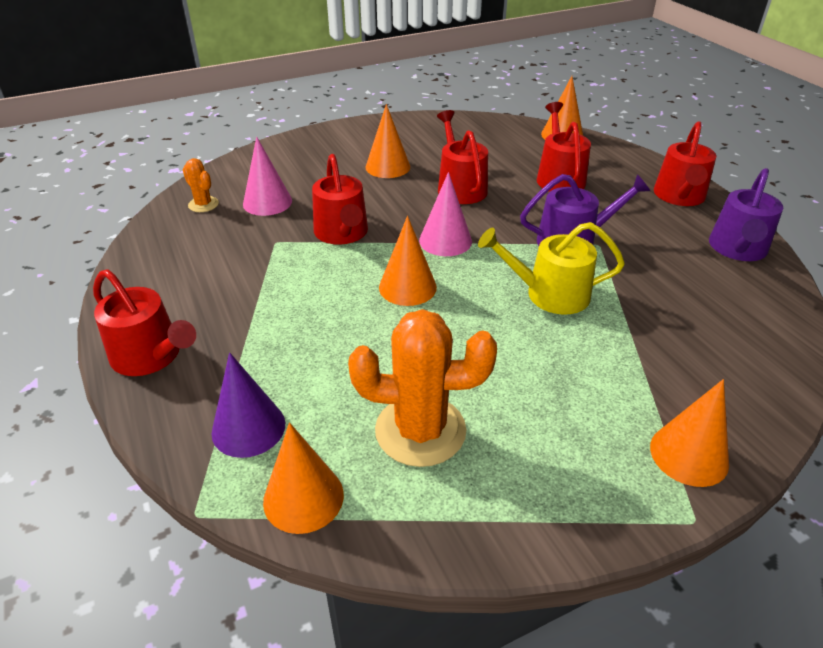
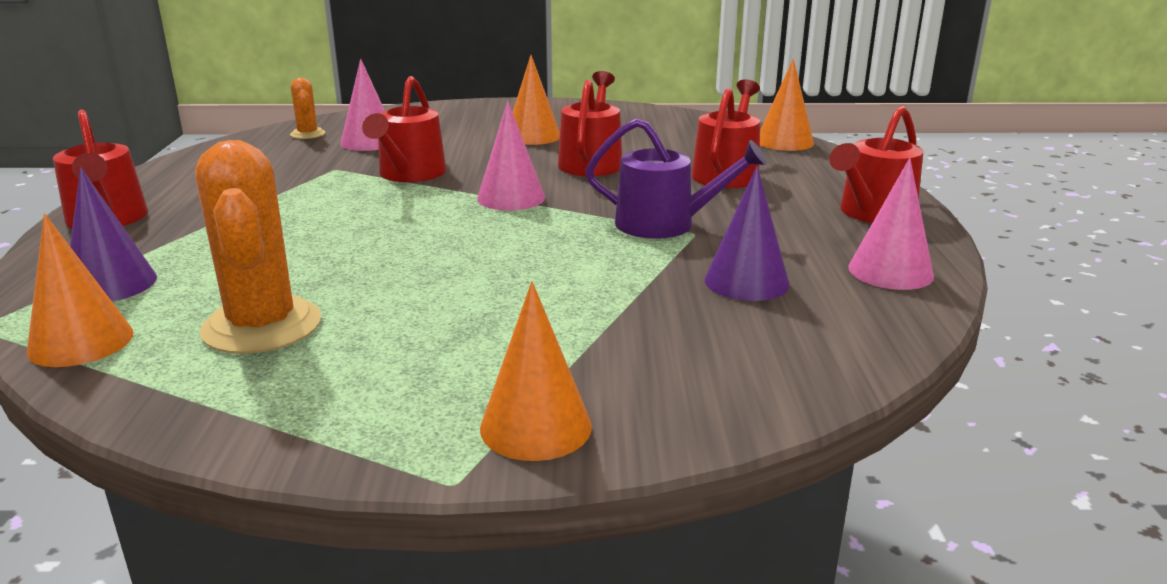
camera: 25 degrees right, 15 degrees down
(407, 287) = (415, 223): orange cone -> none
(420, 430) = (262, 326): orange cactus -> orange cactus turned 45 degrees clockwise
(549, 294) = (569, 259): yellow watering can -> none
(673, 283) = (746, 282): none -> purple cone
(737, 249) = (890, 271): purple watering can -> pink cone

